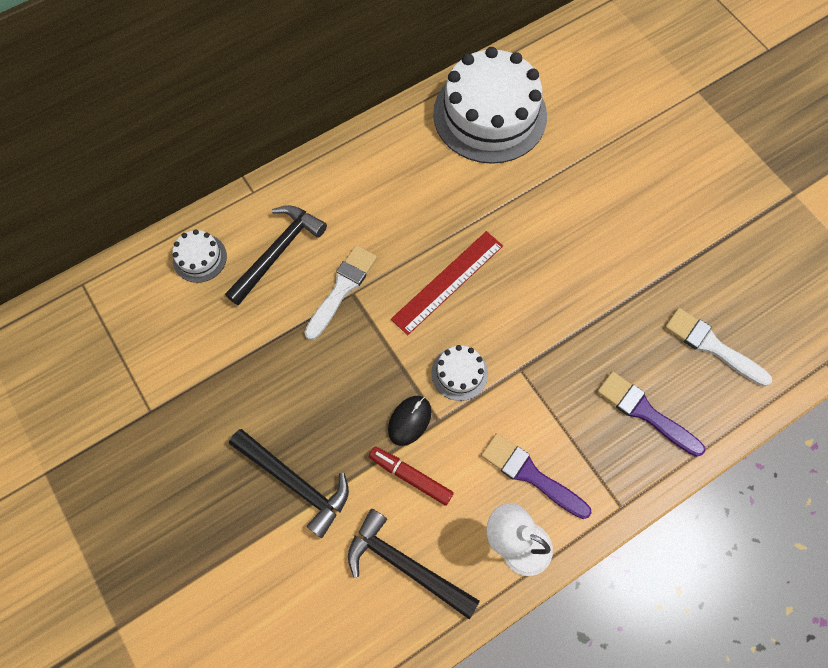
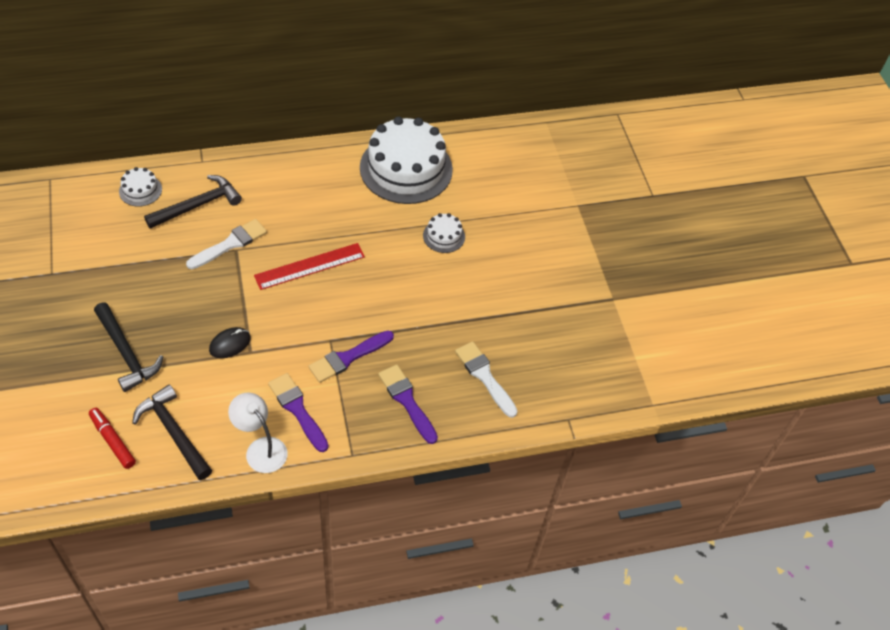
camera: 15 degrees right, 15 degrees down
(410, 476) = (210, 379): red marker -> red marker (113, 441)
(459, 373) = (284, 327): white cake -> white cake (444, 236)
(551, 383) = (348, 357): none -> purple brush

